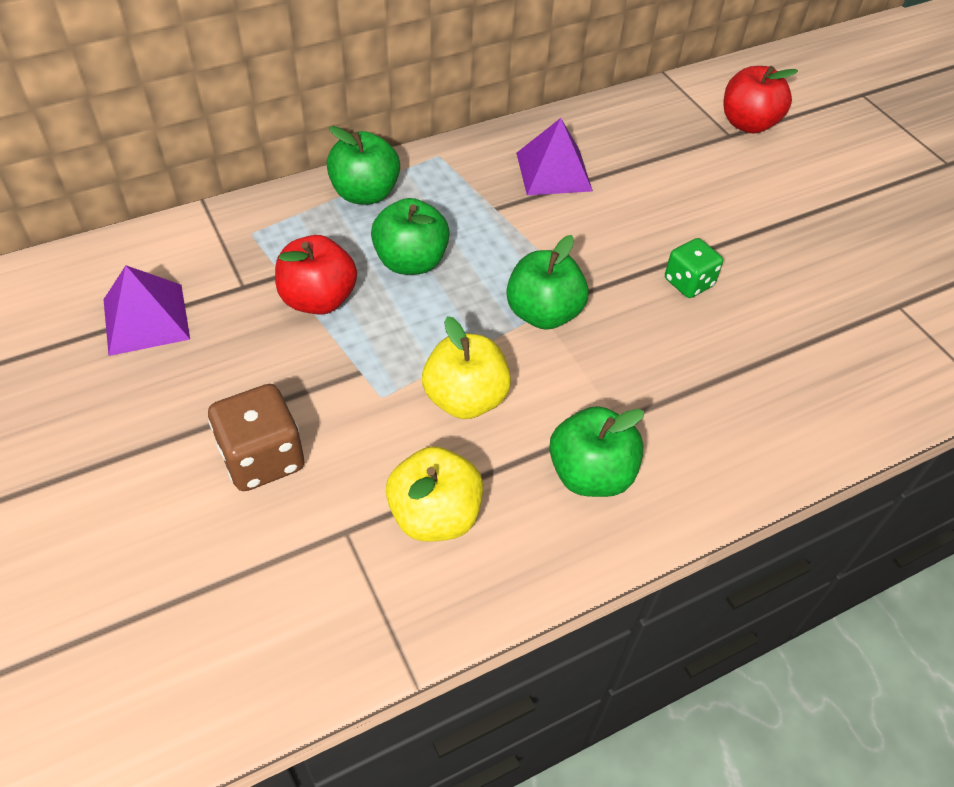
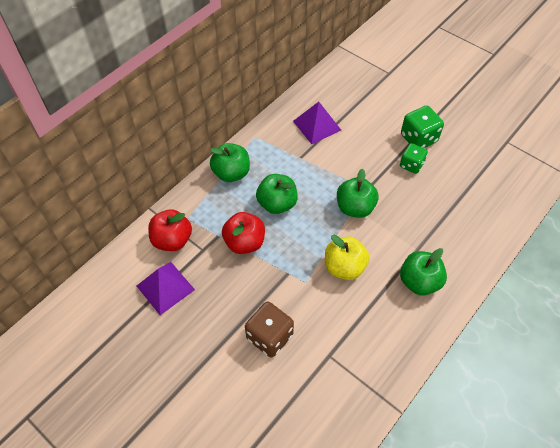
camera: 20 degrees left, 5 degrees up
(435, 515) = (364, 331): yellow apple -> none
(727, 246) = (418, 138): none -> green dice
(748, 124) = (394, 63): red apple -> red apple (172, 240)

